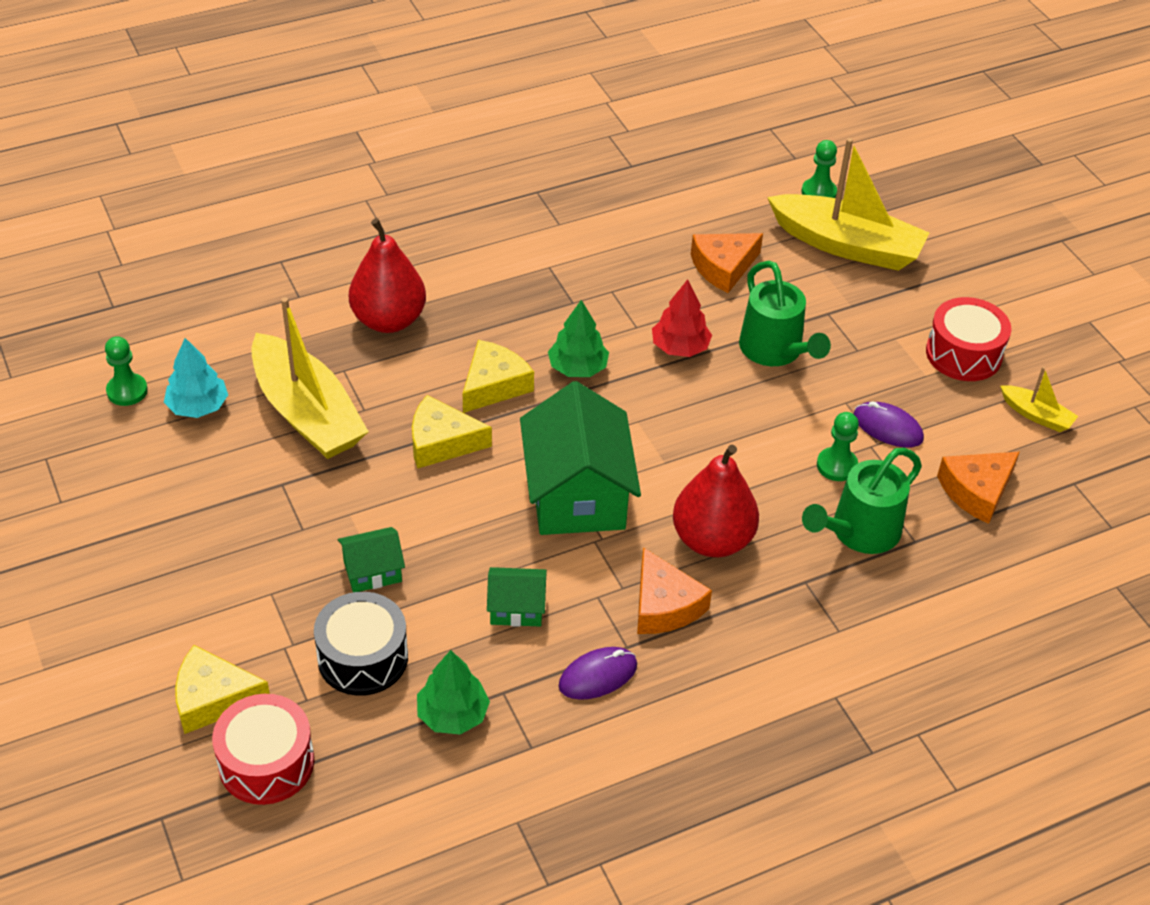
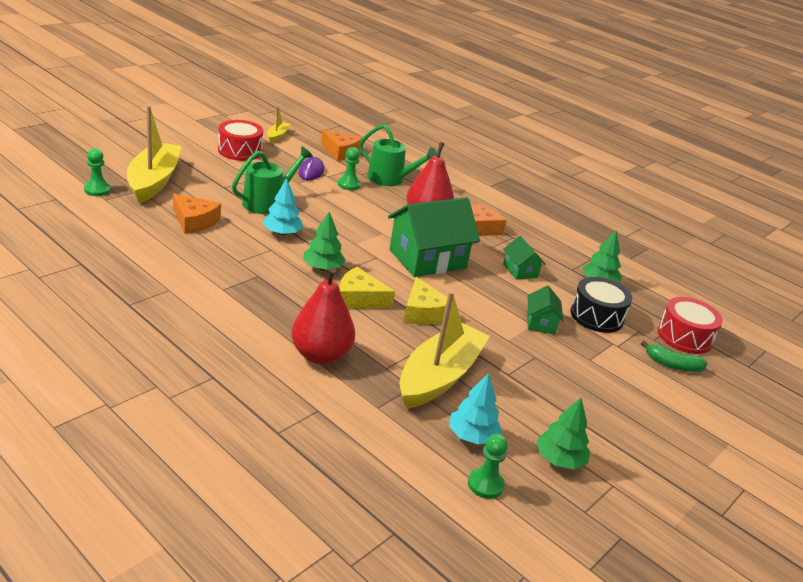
camera: 115 degrees left, 15 degrees down
(122, 469) = (559, 459): none -> green tree
(213, 698) = (672, 365): yellow cheese -> green banana
(372, 571) = (540, 323): green house -> green house turned 45 degrees clockwise
(598, 676) = (537, 243): purple mouse -> none
(680, 347) = (282, 233): red tree -> turquoise tree

